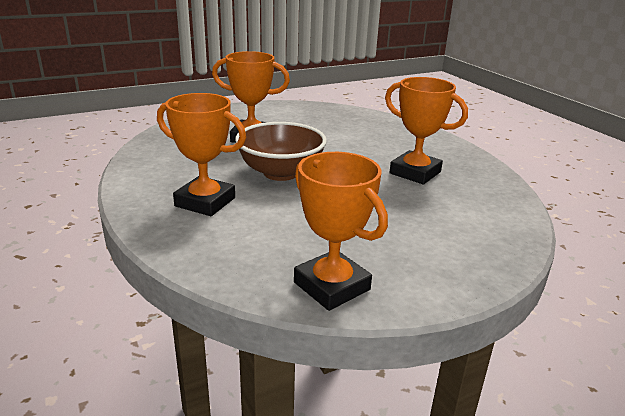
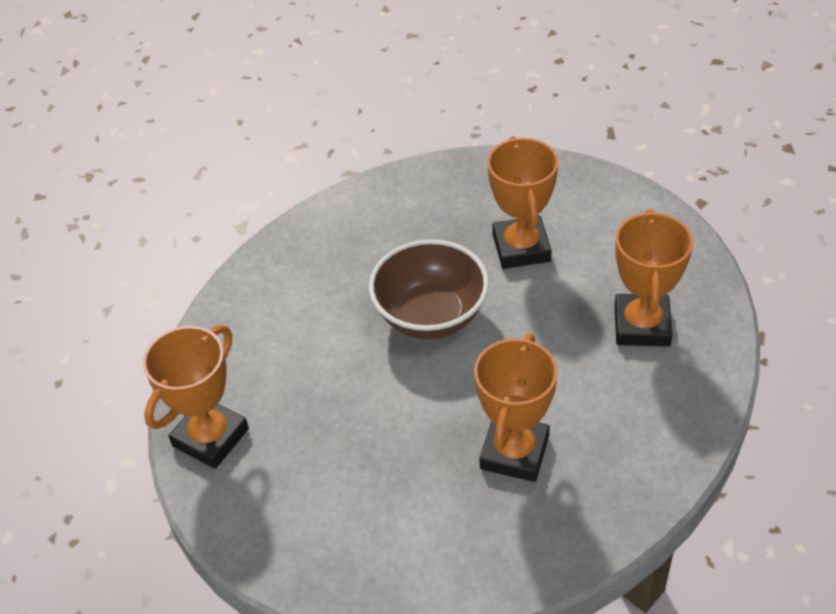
camera: 75 degrees right, 20 degrees up
(205, 202) = (324, 282): orange trophy -> orange trophy (642, 325)

